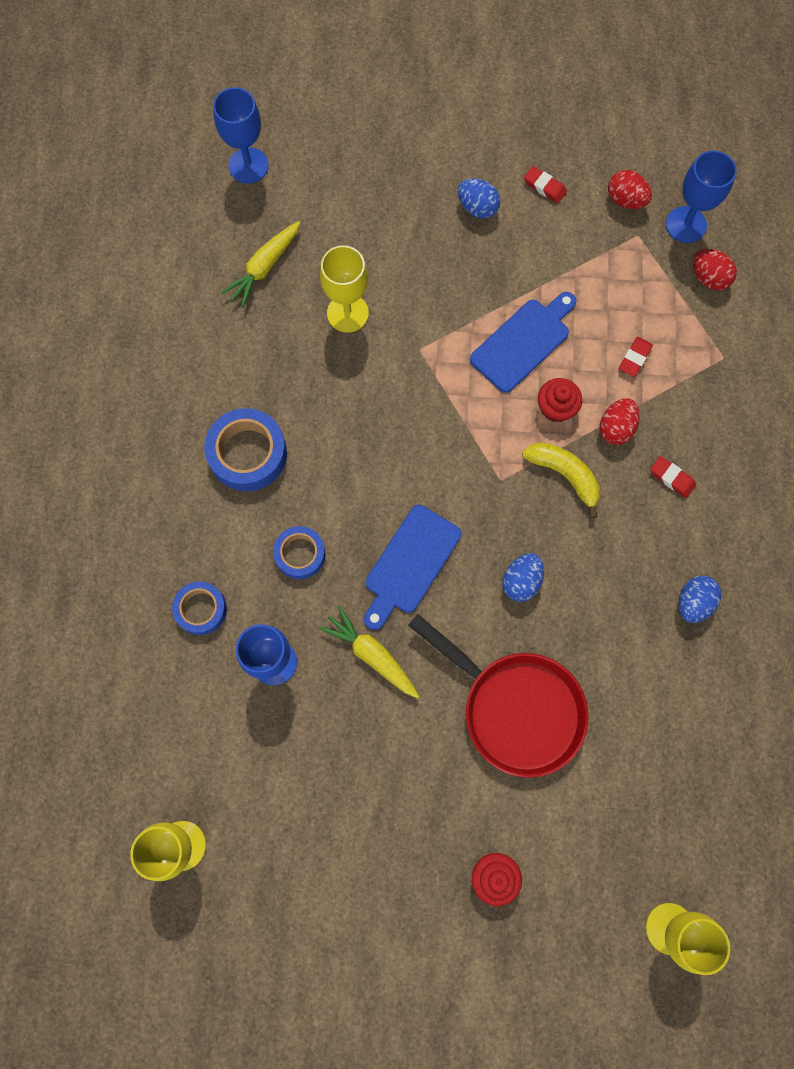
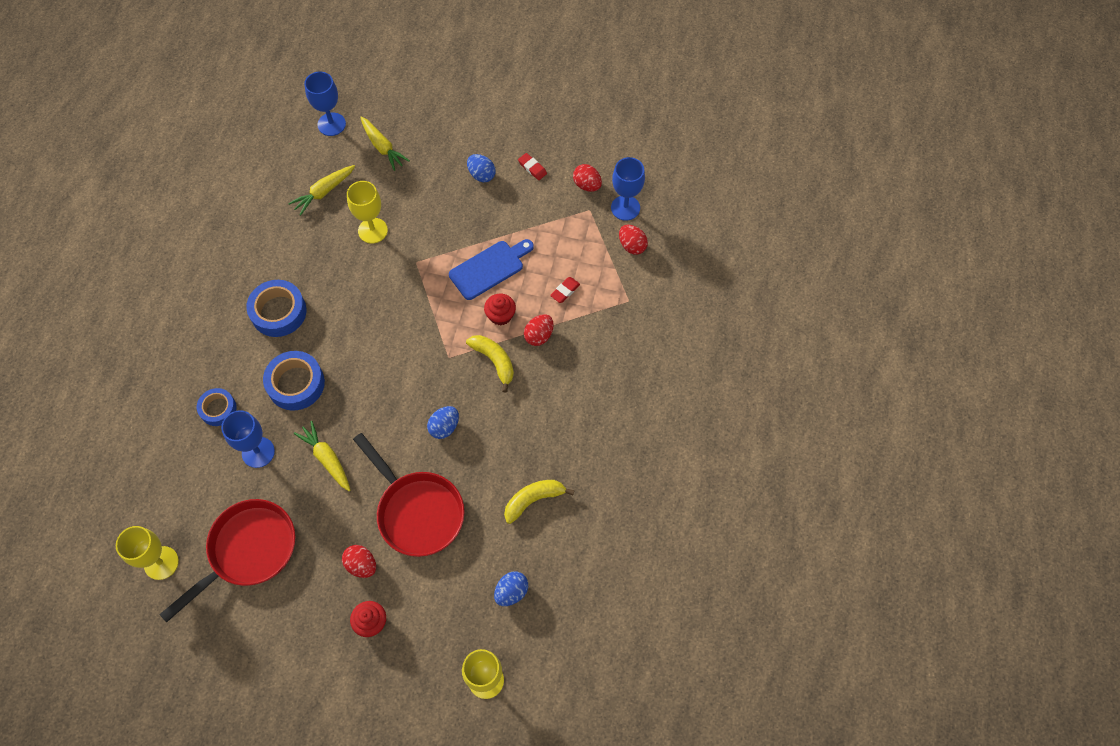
camera: 10 degrees right, 10 degrees down
(298, 806) = (248, 551): none -> red pan
(300, 554) = (296, 384): blue tape -> blue tape, size x1.59
(329, 188) = (382, 147): none -> yellow carrot
(410, 564) = (370, 403): blue cutting board -> none
(459, 798) = (361, 565): none -> red egg
(668, 663) = (533, 500): none -> yellow banana
(672, 478) = (569, 375): red eraser -> none
(693, 602) = (562, 461): blue egg -> blue egg (511, 592)

